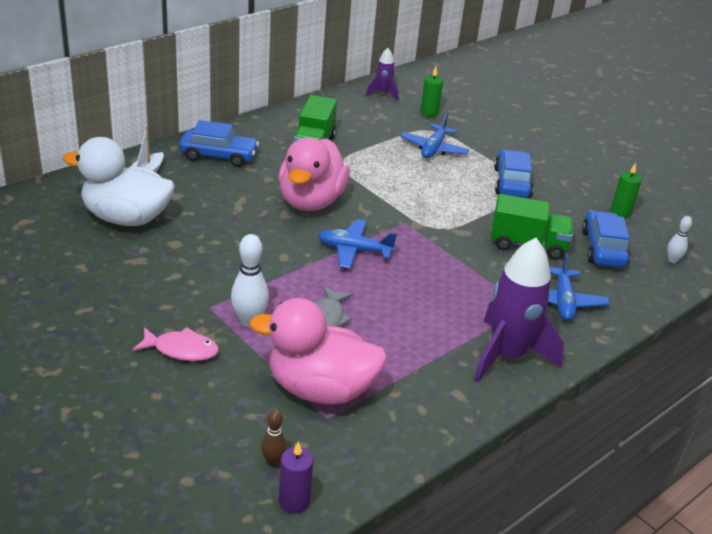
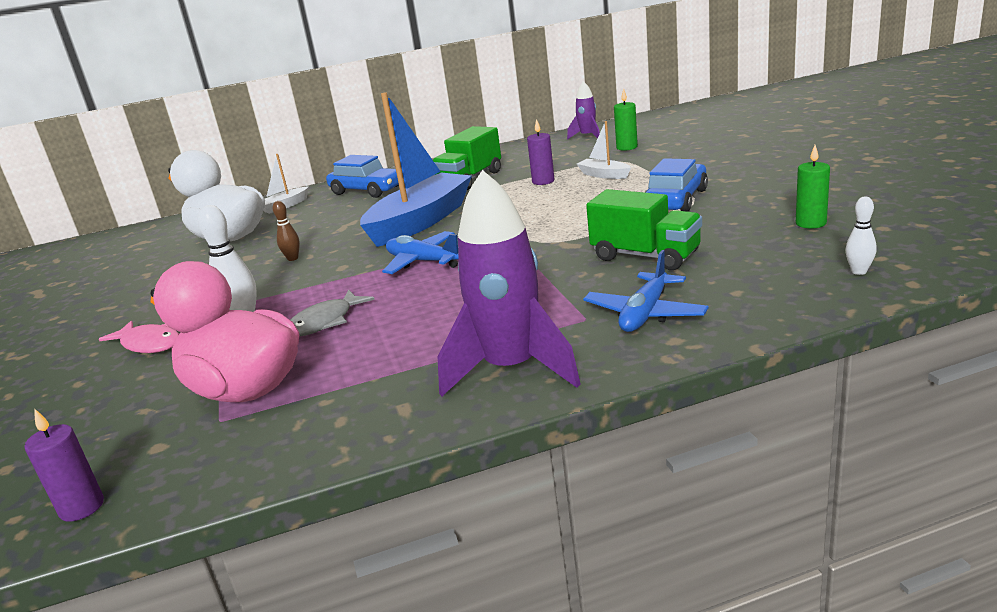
camera: 30 degrees right, 10 degrees down
(273, 461) = (110, 460): brown bowling pin -> brown bowling pin (293, 258)
(311, 201) = (420, 222): pink duck -> blue boat
(385, 153) = (543, 181): none -> purple candle
(433, 148) = (604, 175): blue plane -> white boat
(603, 248) = (754, 259): blue car -> none

